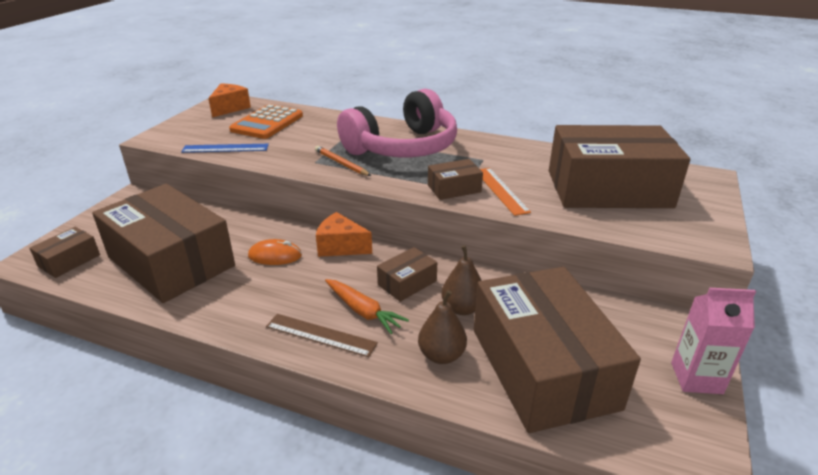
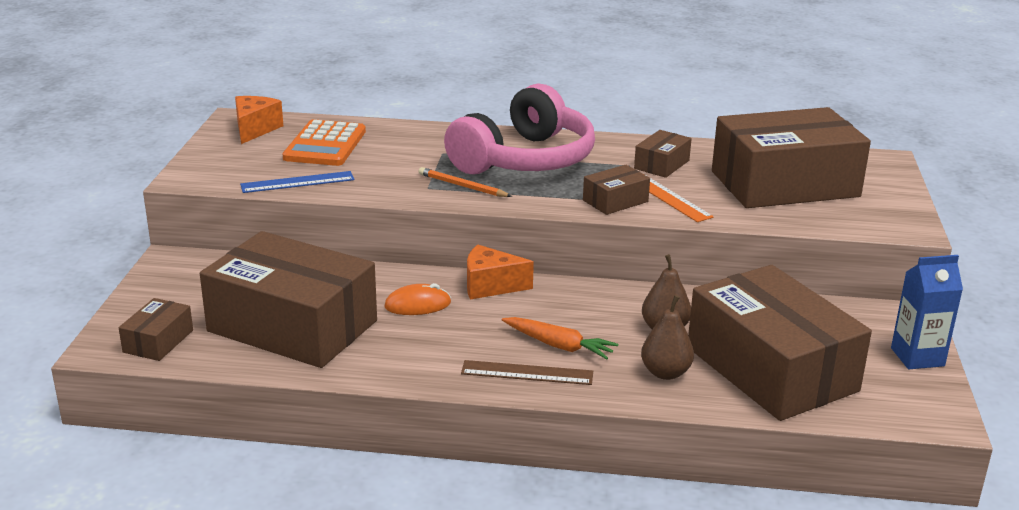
camera: 15 degrees left, 5 degrees down
(407, 283) = (591, 313): brown box -> brown box (661, 164)
(696, 378) = (917, 357): pink carton -> blue carton

